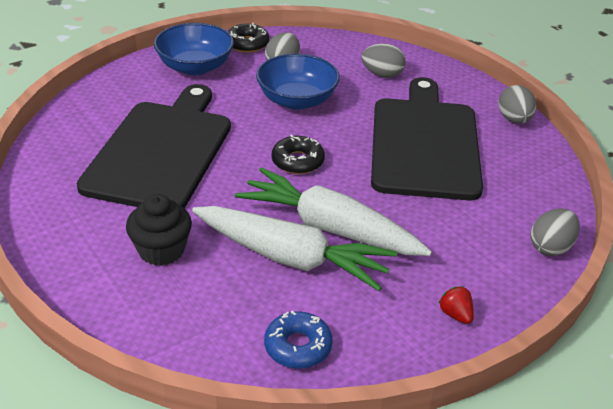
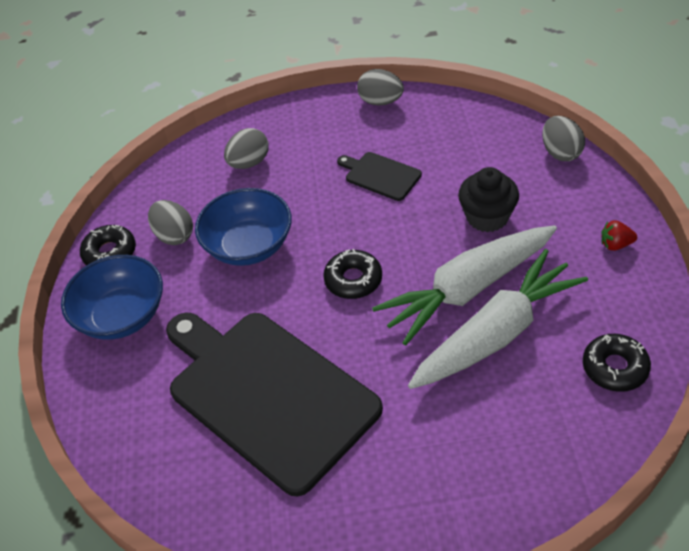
camera: 55 degrees left, 10 degrees up
(161, 250) = (437, 439): black cupcake -> black cupcake (487, 217)
(298, 346) = (615, 368): blue donut -> black donut
(424, 144) = (380, 175): black cutting board -> black cutting board, size x0.42

